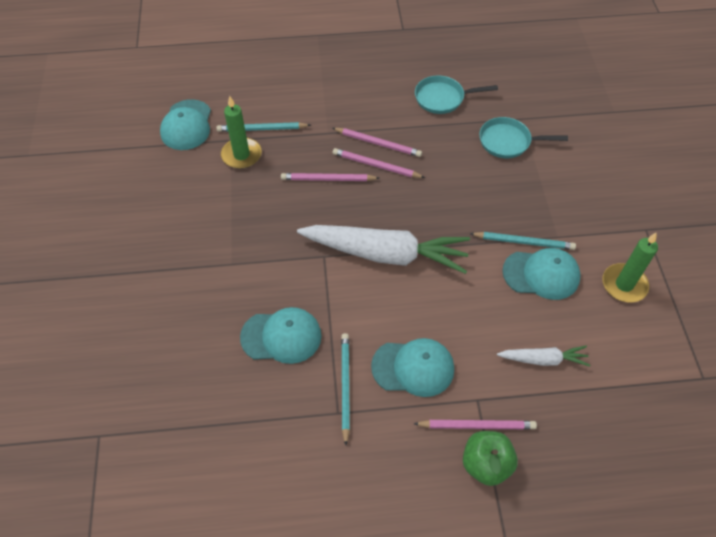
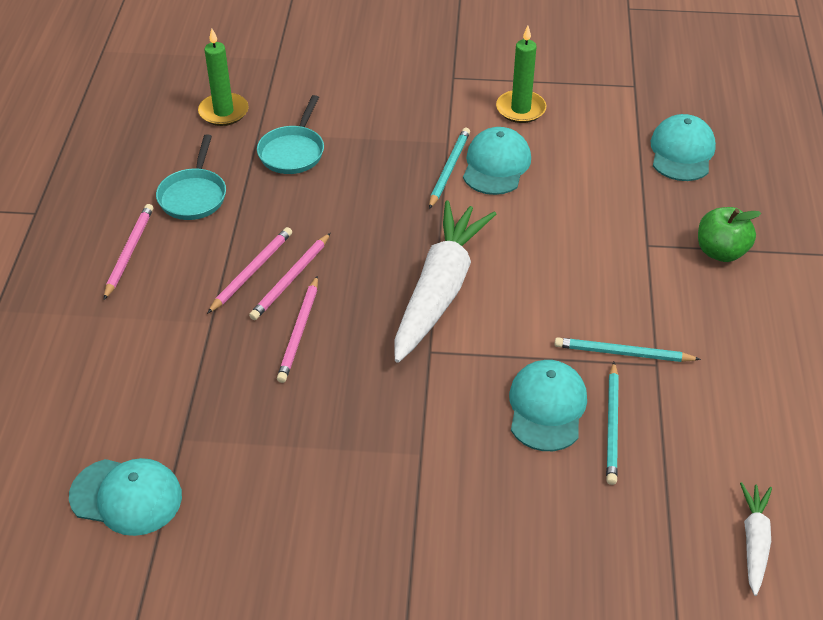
camera: 80 degrees left, 10 degrees down
(241, 155) = (219, 427): green candle -> green candle (223, 112)
(262, 129) = (174, 398): turquoise pencil -> turquoise pencil (612, 426)
(413, 368) = (604, 290): turquoise cap -> turquoise cap (682, 152)
(477, 425) = (677, 250): pink pencil -> pink pencil (129, 252)
(543, 359) = (603, 186): white carrot -> white carrot (754, 541)

